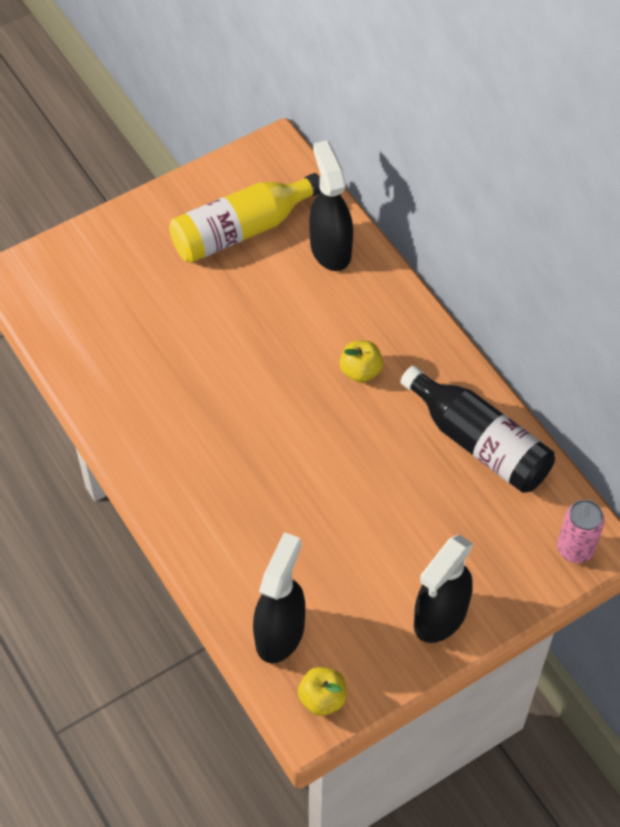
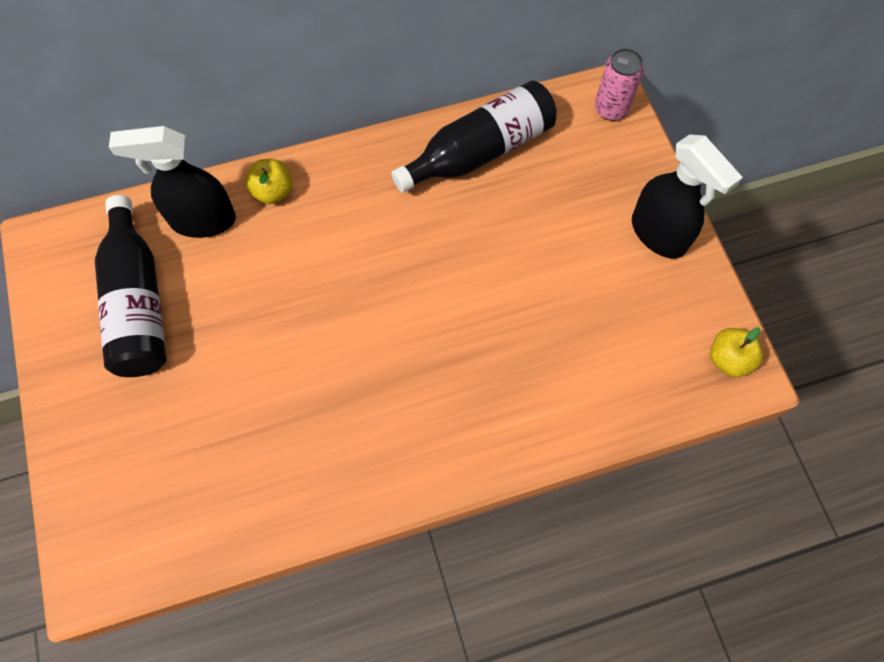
camera: 75 degrees left, 10 degrees up
(241, 230) = (138, 302): yellow bottle -> black bottle
(280, 633) = (650, 381): black spray bottle -> none
(360, 371) = (366, 231): yellow apple -> yellow apple (273, 191)

